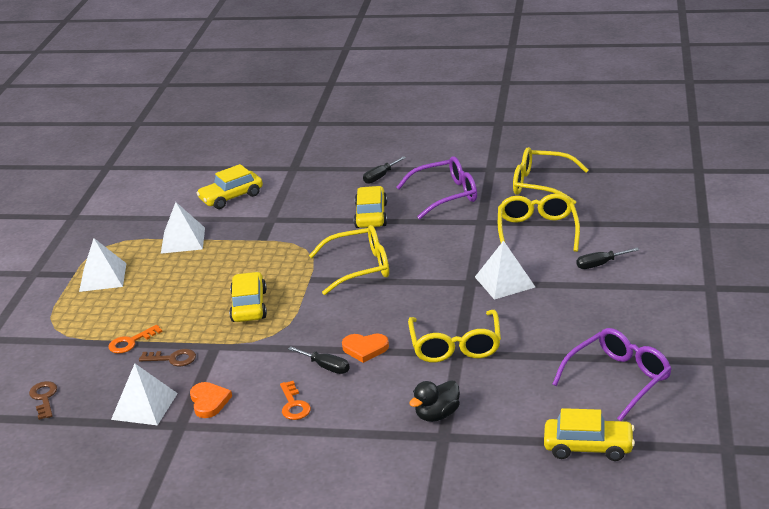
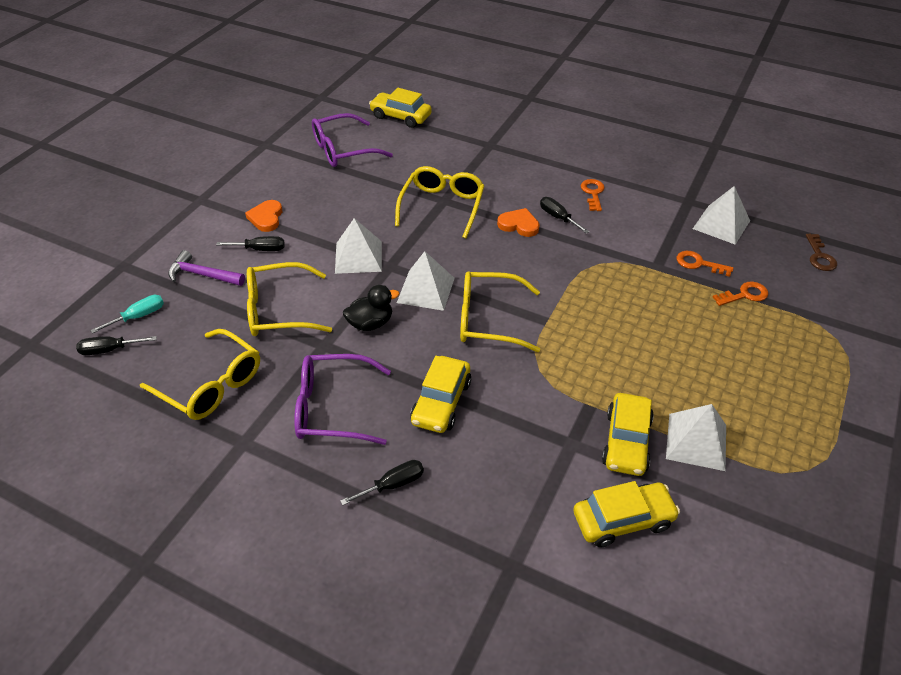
camera: 165 degrees left, 15 degrees up
(103, 277) = (798, 404): white pyramid -> white pyramid (425, 290)
(172, 359) = (699, 264): brown key -> orange key
(209, 402) = (664, 214): orange heart -> orange heart (266, 218)
(249, 306) = (618, 304): yellow car -> yellow car (626, 442)
(437, 415) = (486, 159): black duck -> black duck (370, 323)
(537, 231) = (278, 310): yellow glasses -> yellow glasses turned 60 degrees clockwise
(627, 236) = (203, 275): none -> purple hammer
(637, 181) = (109, 350): none -> black screwdriver
(642, 201) = (139, 316): none -> turquoise screwdriver

